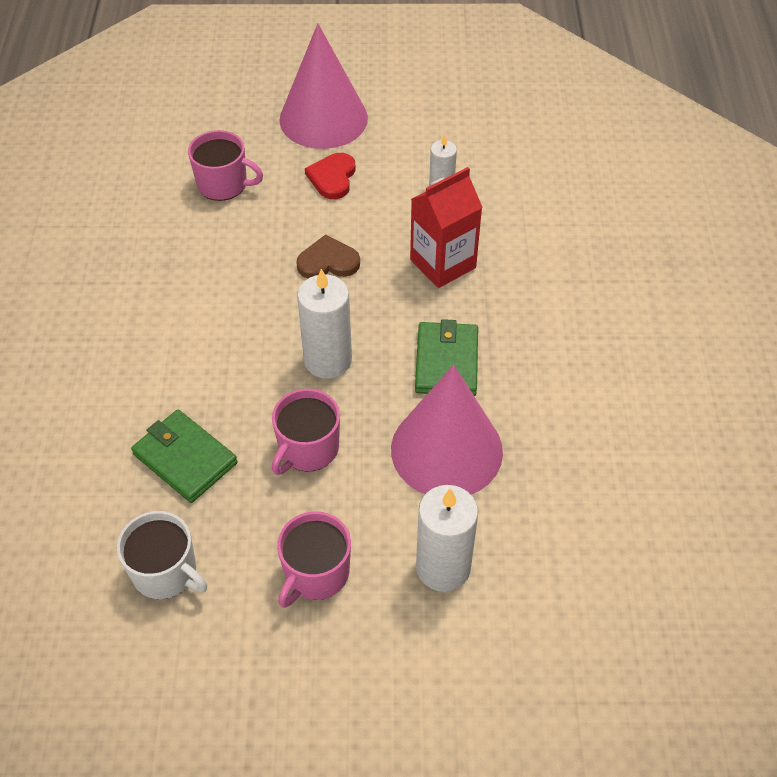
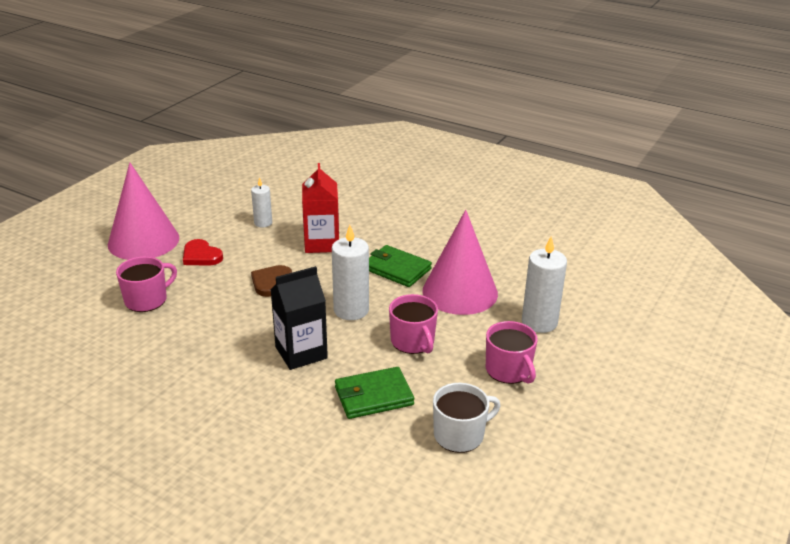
camera: 60 degrees left, 20 degrees down
(219, 356) = (301, 352): none -> black carton

